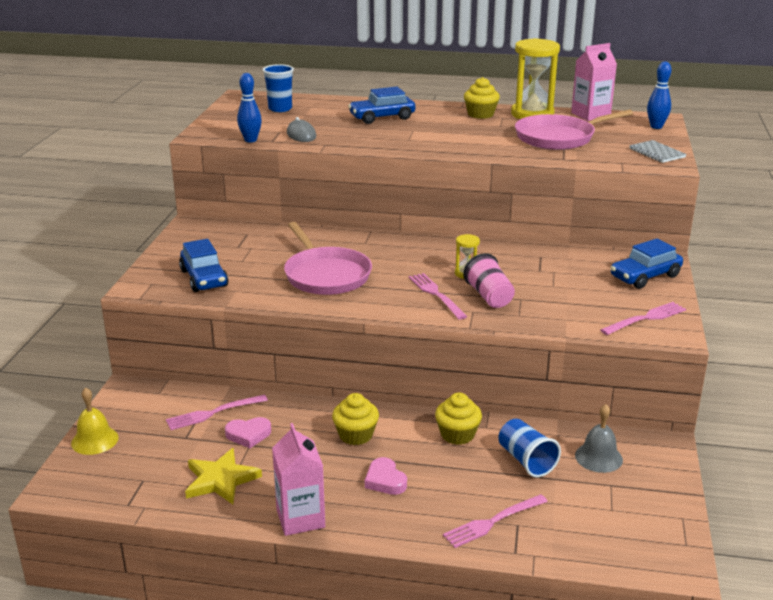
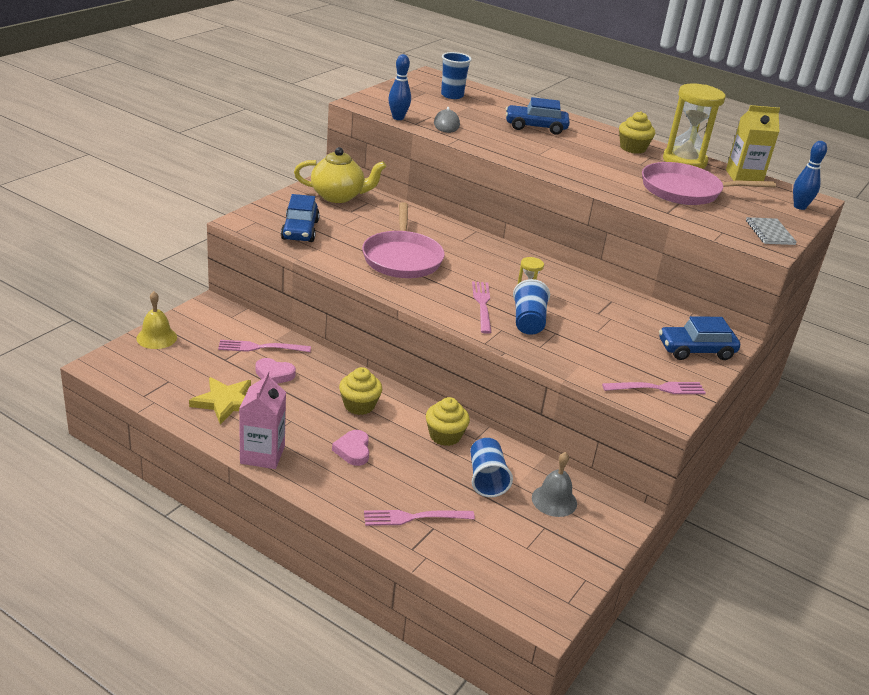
camera: 20 degrees right, 5 degrees up
(213, 236) = (338, 196): none -> yellow teapot
(489, 296) = (528, 321): pink cup -> blue cup
(590, 115) = (744, 177): pink carton -> yellow carton

